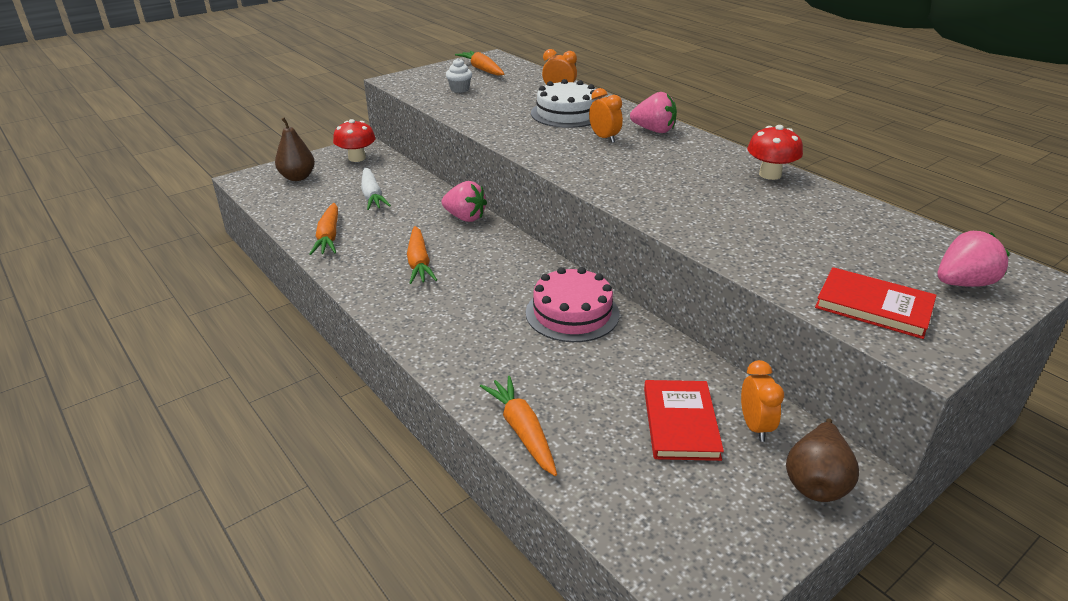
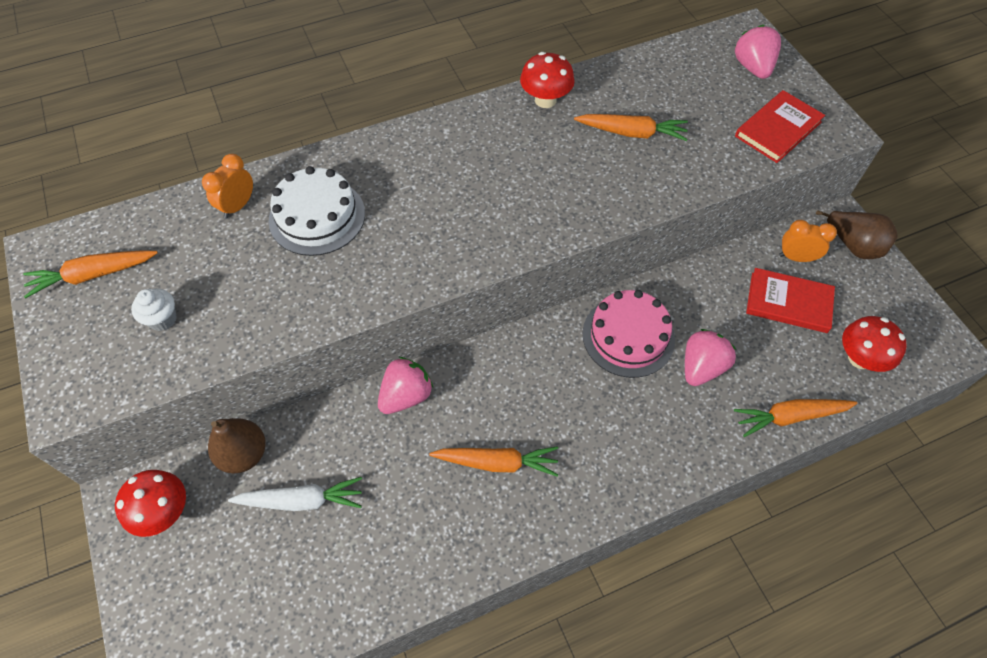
camera: 75 degrees left, 25 degrees up
(297, 177) = (193, 607): brown pear -> brown pear (244, 454)
(328, 236) = (399, 567): orange carrot -> orange carrot (632, 133)
(604, 138) = (408, 201): orange clock -> none
(631, 492) = (860, 358): none -> red mushroom
(654, 130) = (405, 151): pink strawberry -> pink strawberry (701, 367)

